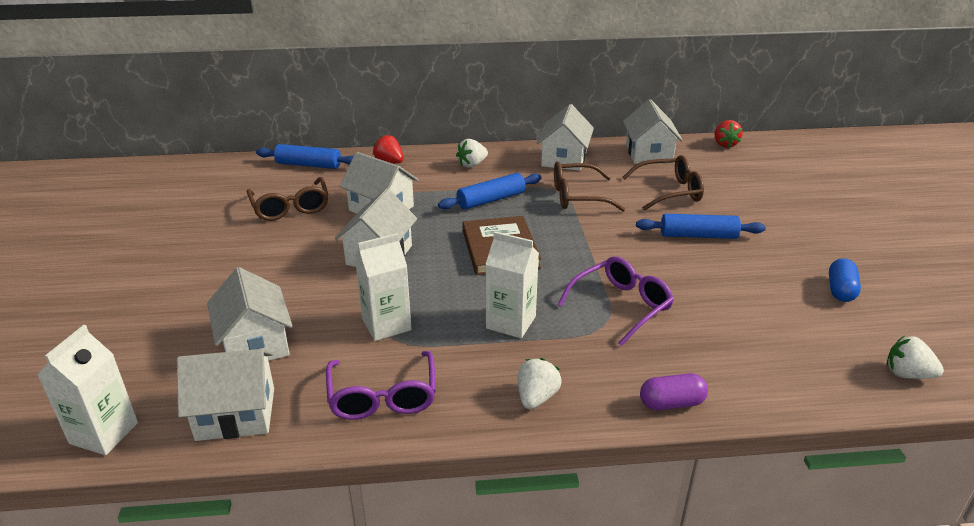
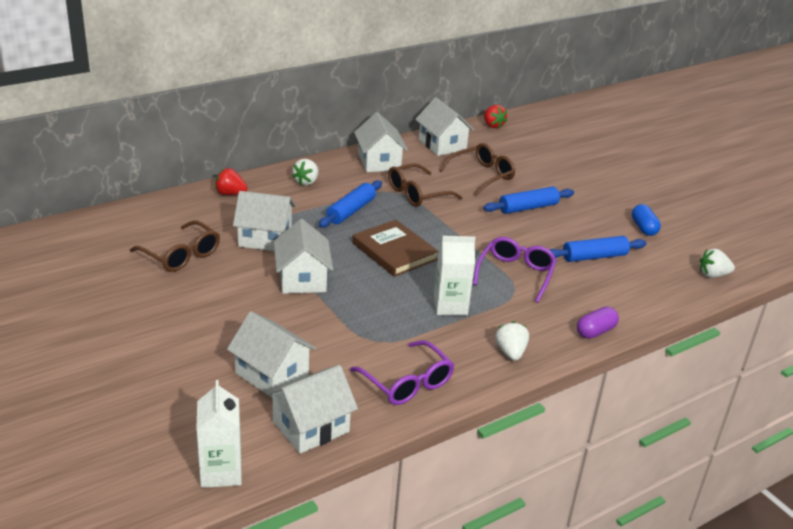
camera: 30 degrees left, 0 degrees up
(308, 165) = (155, 211): blue rolling pin -> blue rolling pin (594, 257)
(386, 324) = (361, 332): white carton -> none

